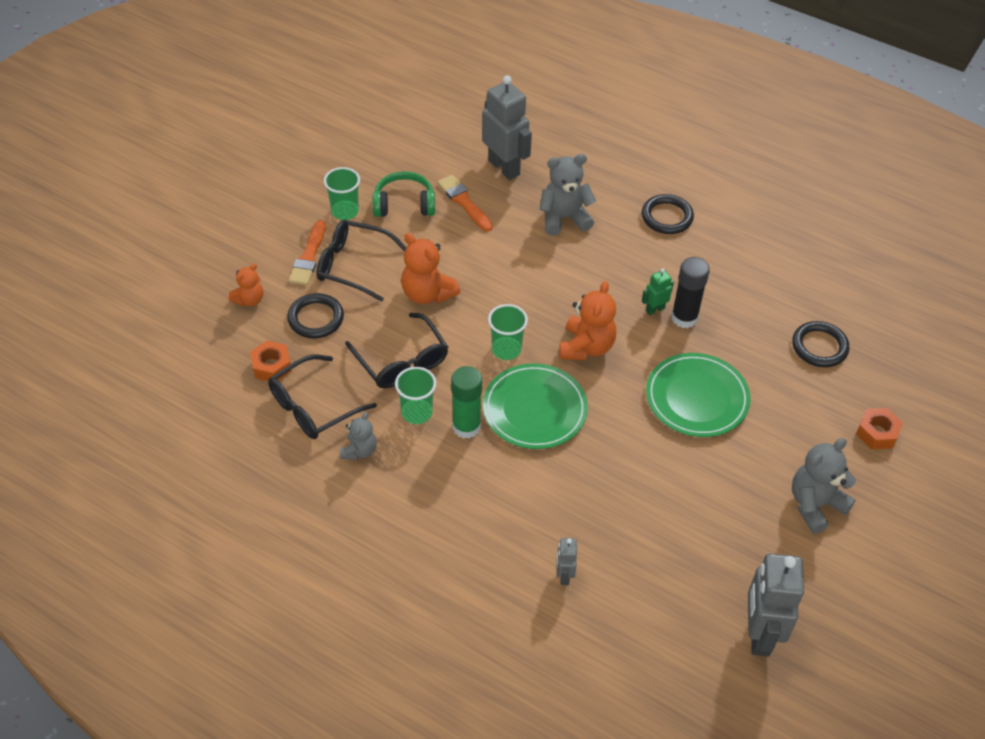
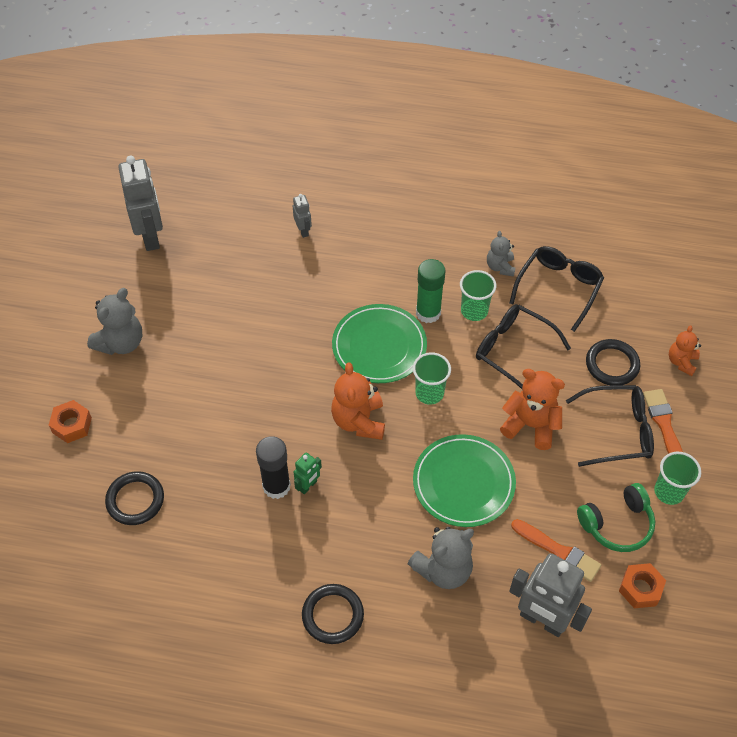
camera: 160 degrees right, 5 degrees up
(271, 366) = (616, 309): orange nut -> orange nut (640, 589)
(697, 398) = (242, 404): green plate -> green plate (463, 483)

